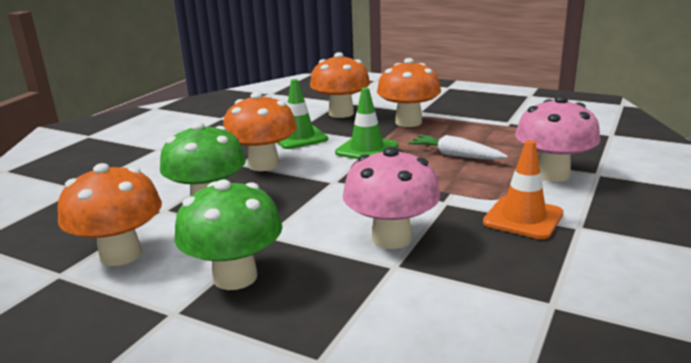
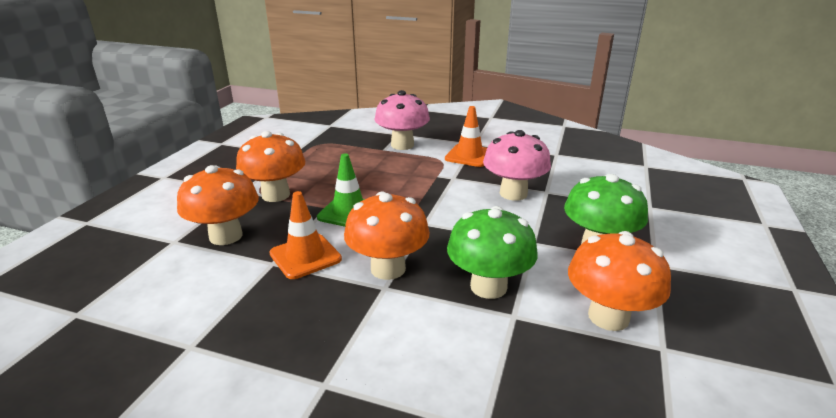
camera: 100 degrees left, 5 degrees up
(299, 137) = (305, 256): green traffic cone -> orange traffic cone
(455, 155) = (367, 174): white carrot -> none

